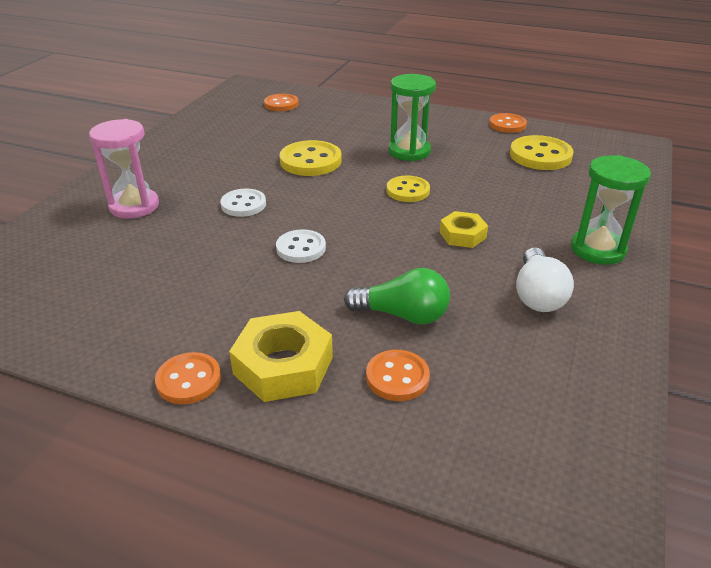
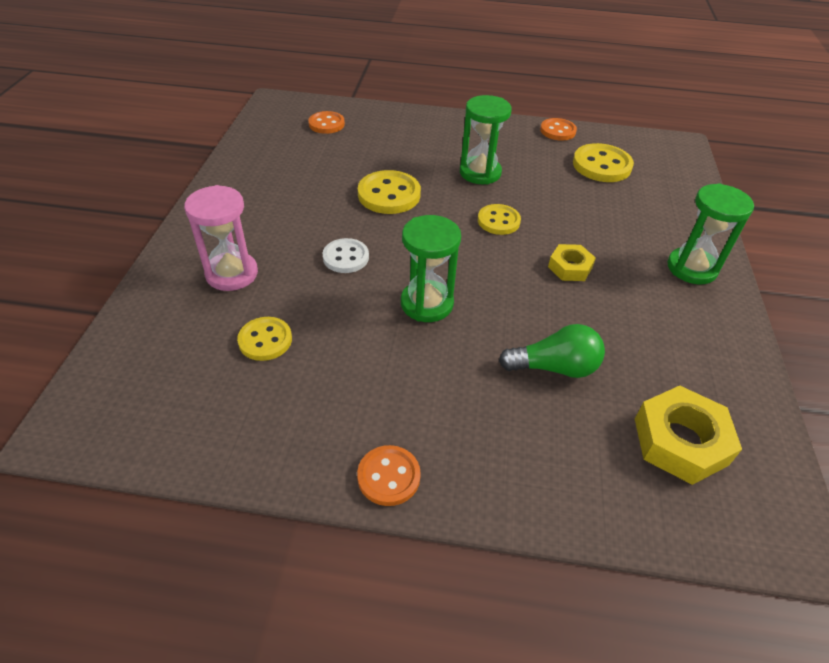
camera: 15 degrees left, 10 degrees up
(135, 259) = (265, 340): none -> yellow button
(283, 365) = (470, 443): yellow nut -> yellow nut (680, 441)
(301, 248) = (427, 303): white button -> green hourglass
(397, 377) = (578, 437): orange button -> none
(538, 295) = (661, 326): white light bulb -> none

